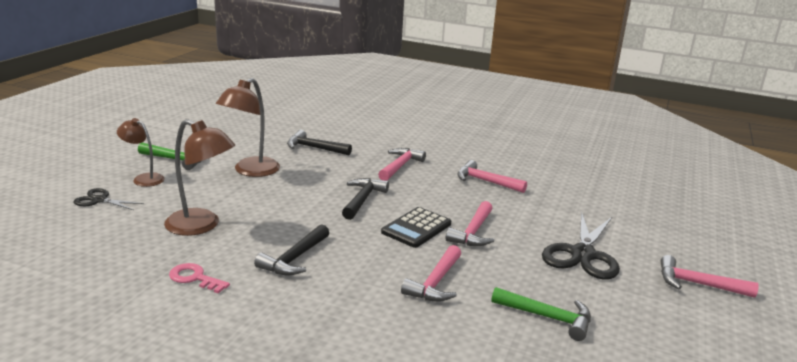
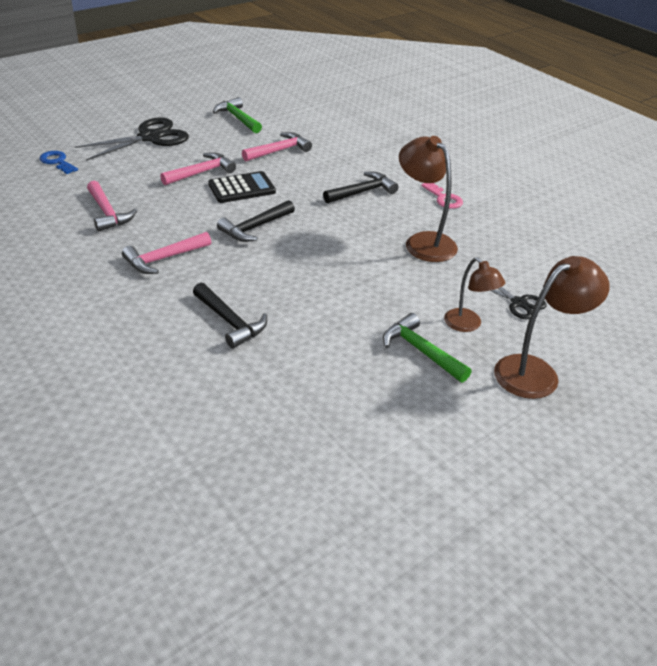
camera: 150 degrees left, 15 degrees up
(250, 171) = (339, 301): brown lamp -> brown lamp (536, 372)
(600, 206) = (57, 162): none -> blue key
(697, 284) = (114, 106): pink hammer -> none

